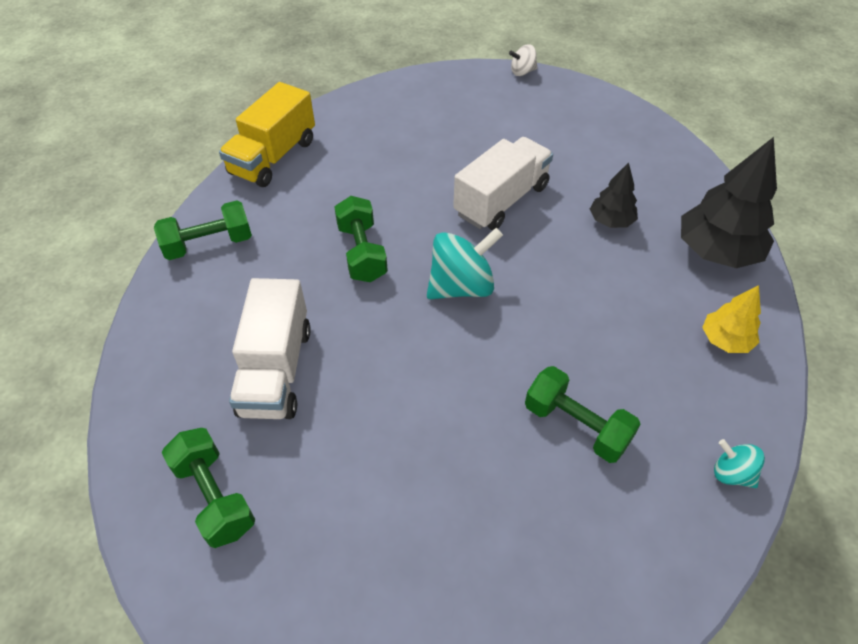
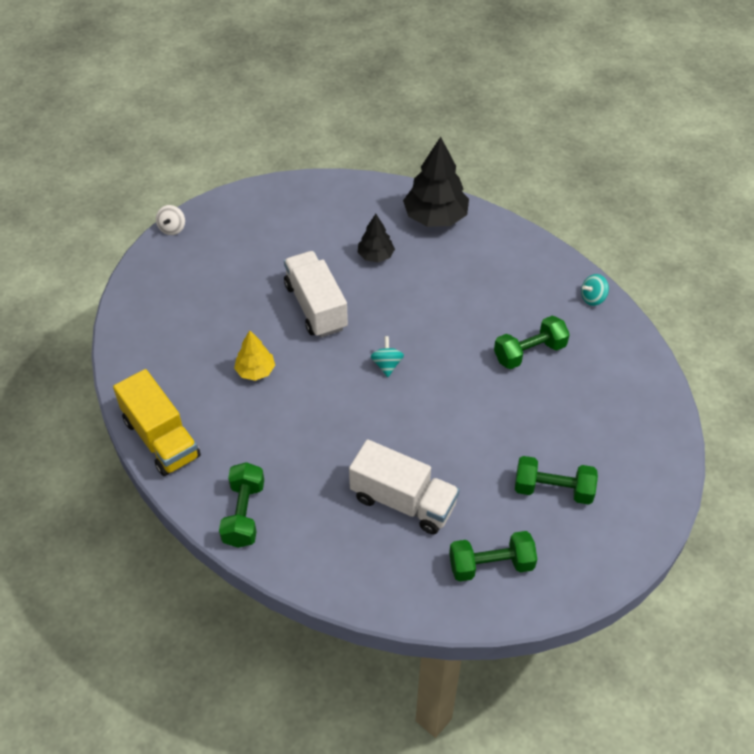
camera: 65 degrees left, 0 degrees up
(362, 252) = (317, 412): green dumbbell -> green dumbbell (553, 489)
(461, 286) = (387, 365): turquoise spinning top -> turquoise spinning top, size x0.53
(725, 340) = (505, 252): yellow tree -> yellow tree (255, 371)

